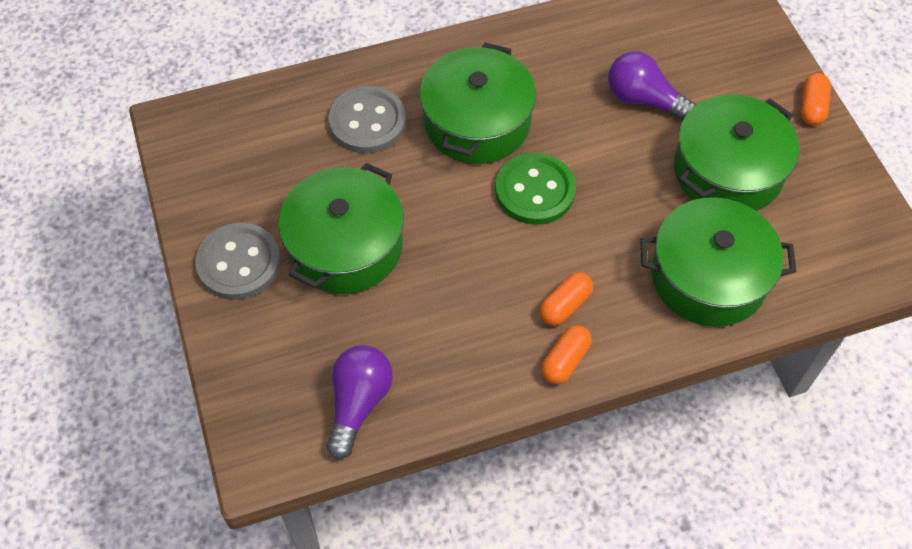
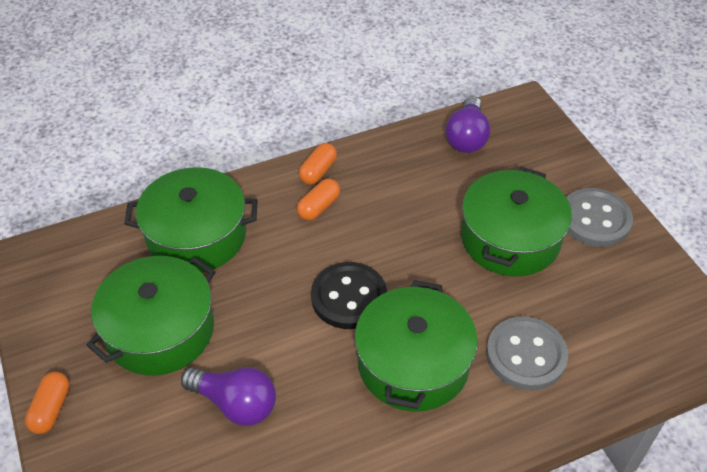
camera: 175 degrees right, 10 degrees down
(534, 191) = (349, 297): green button -> black button

